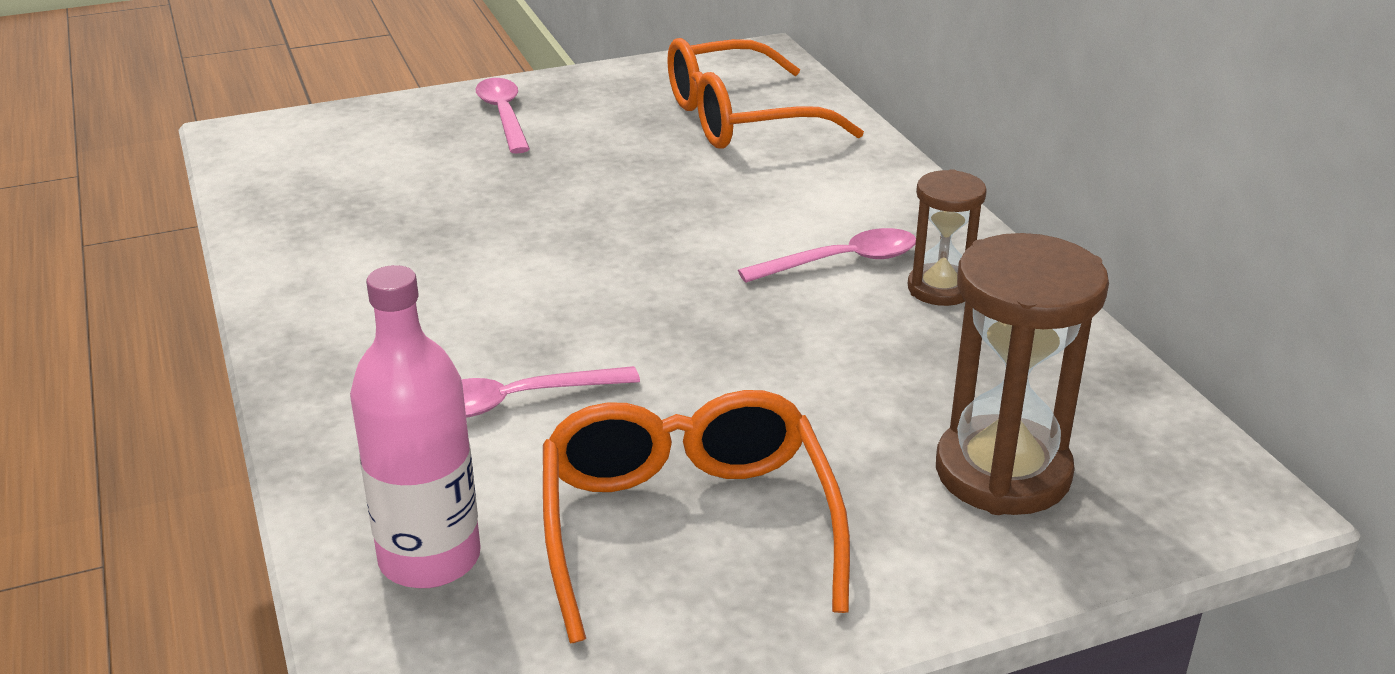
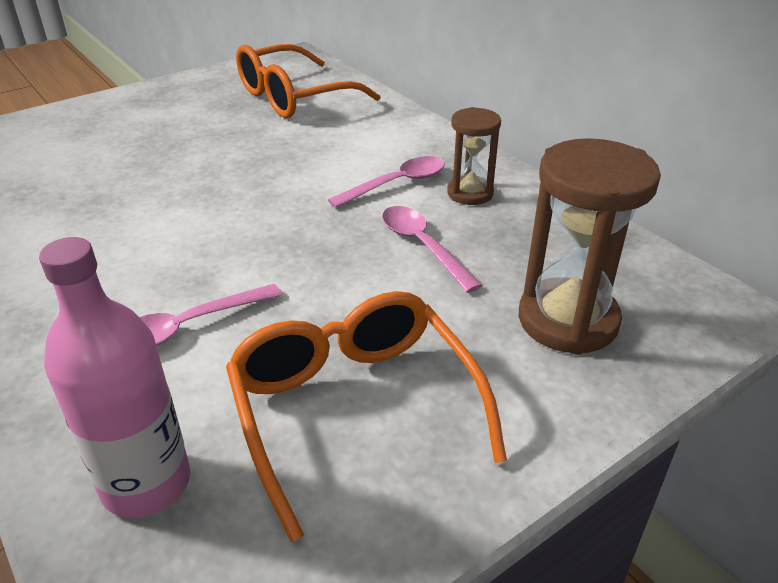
camera: 15 degrees left, 5 degrees up
(503, 115) = (126, 113): pink spoon -> pink spoon (422, 246)

